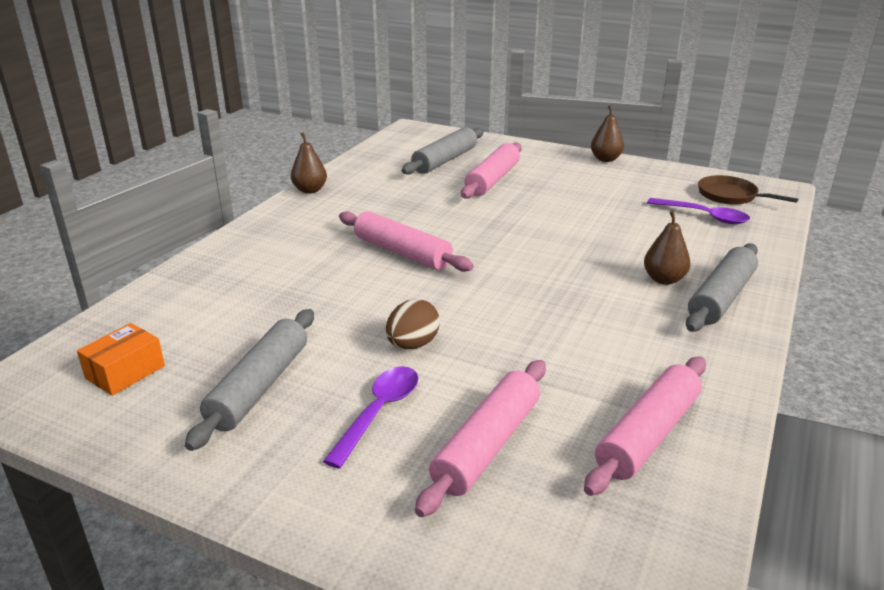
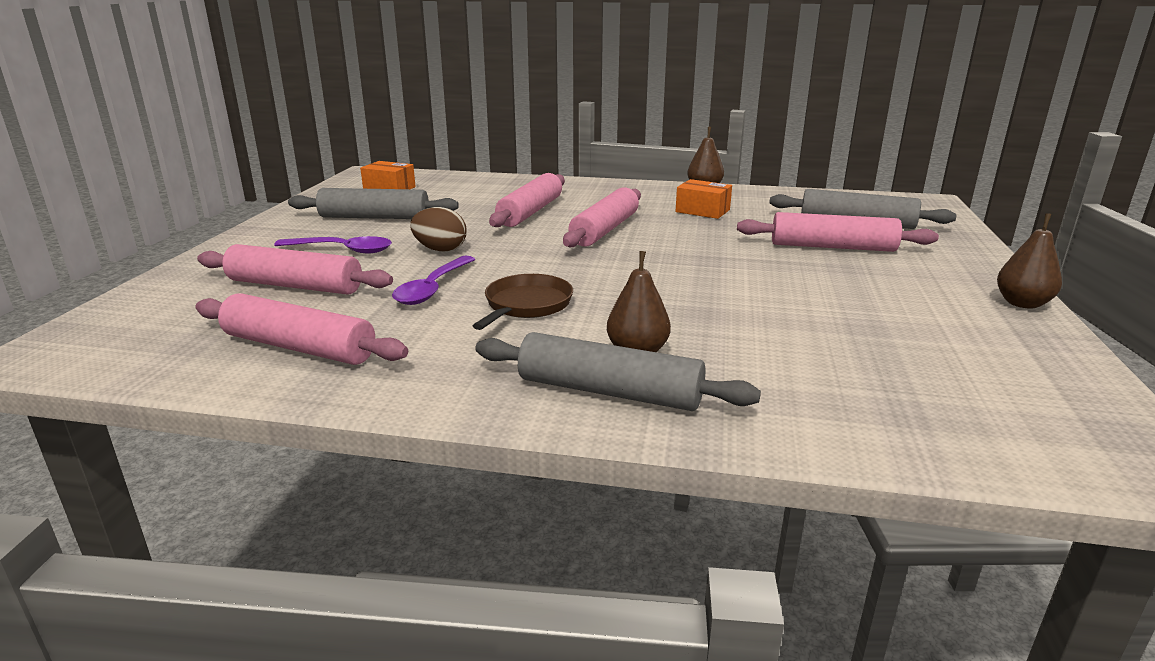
camera: 75 degrees right, 5 degrees down
(318, 282) = (530, 212): none -> pink rolling pin
(377, 204) = (702, 211): none -> orange box
(703, 216) = (892, 382): purple spoon -> purple spoon (433, 288)
(730, 196) = (1026, 409): brown pan -> brown pan (526, 305)

